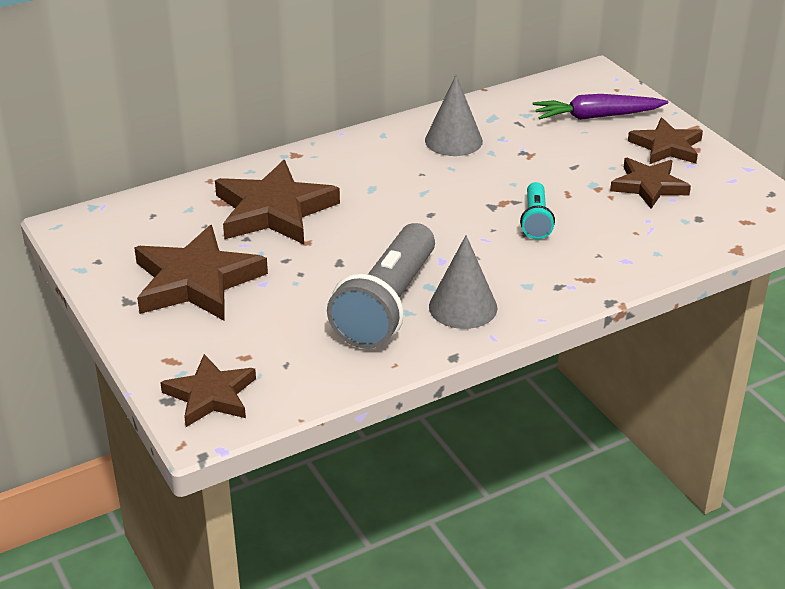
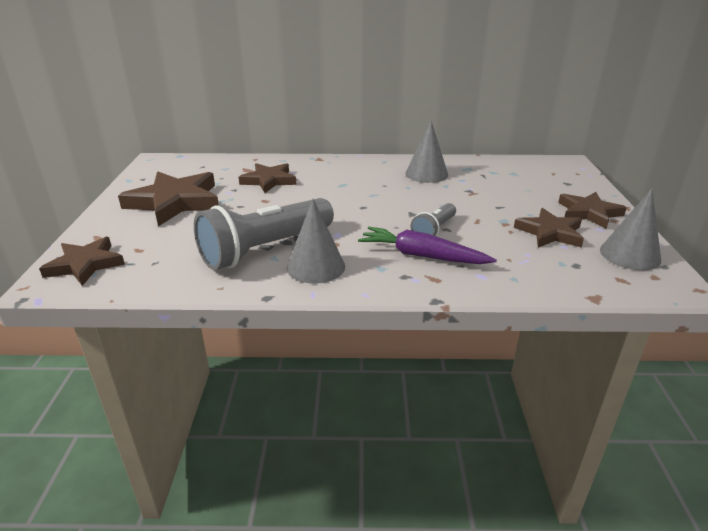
camera: 30 degrees right, 5 degrees down
(274, 211) = (269, 180): brown star -> brown star, size x0.63
(535, 221) = (434, 230): turquoise flashlight -> grey flashlight
(596, 116) = (546, 184): purple carrot -> purple carrot (422, 256)
(736, 190) = (630, 255): none -> grey cone

